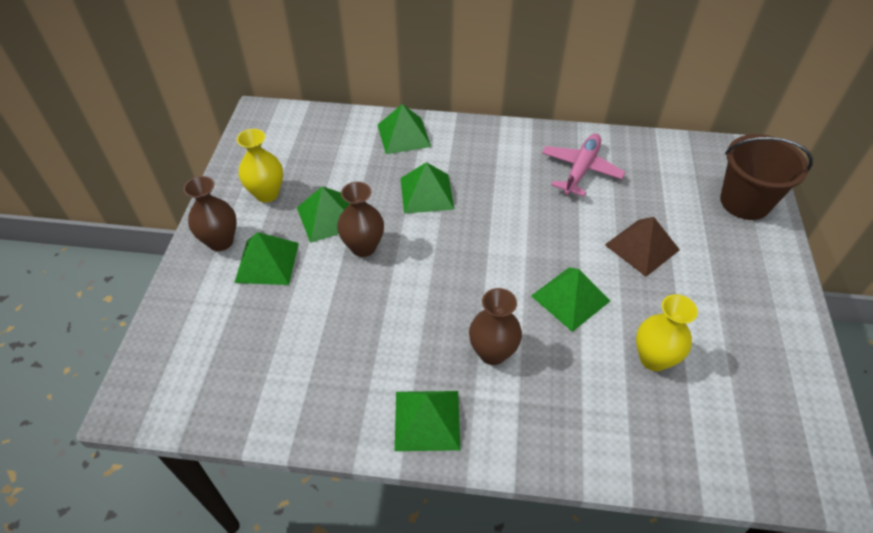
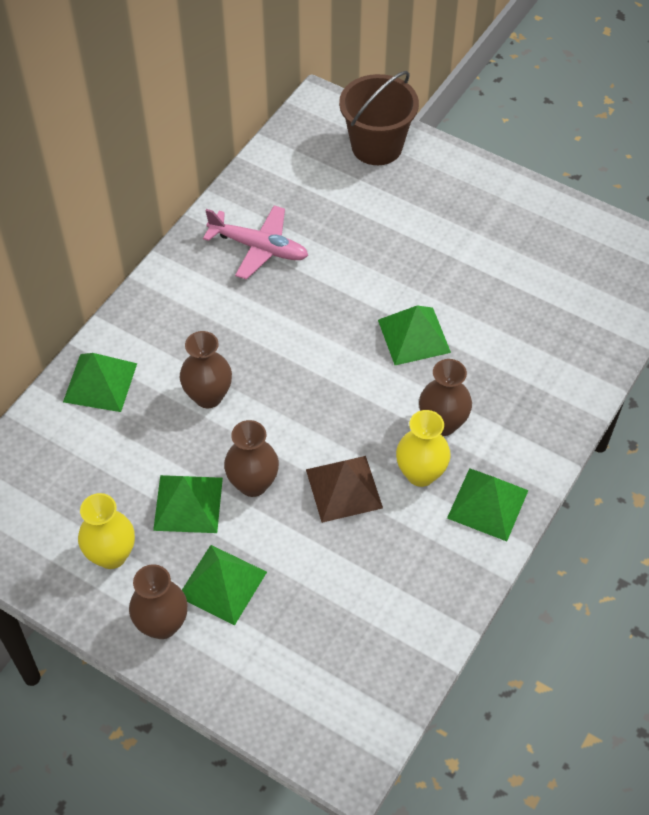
camera: 65 degrees left, 5 degrees up
(426, 193) = (208, 396): green pyramid -> brown vase
(580, 170) = (258, 247): pink plane -> pink plane turned 150 degrees clockwise
(642, 247) = (385, 251): brown pyramid -> brown pyramid (344, 488)
(653, 358) = (507, 308): yellow vase -> yellow vase (420, 474)

